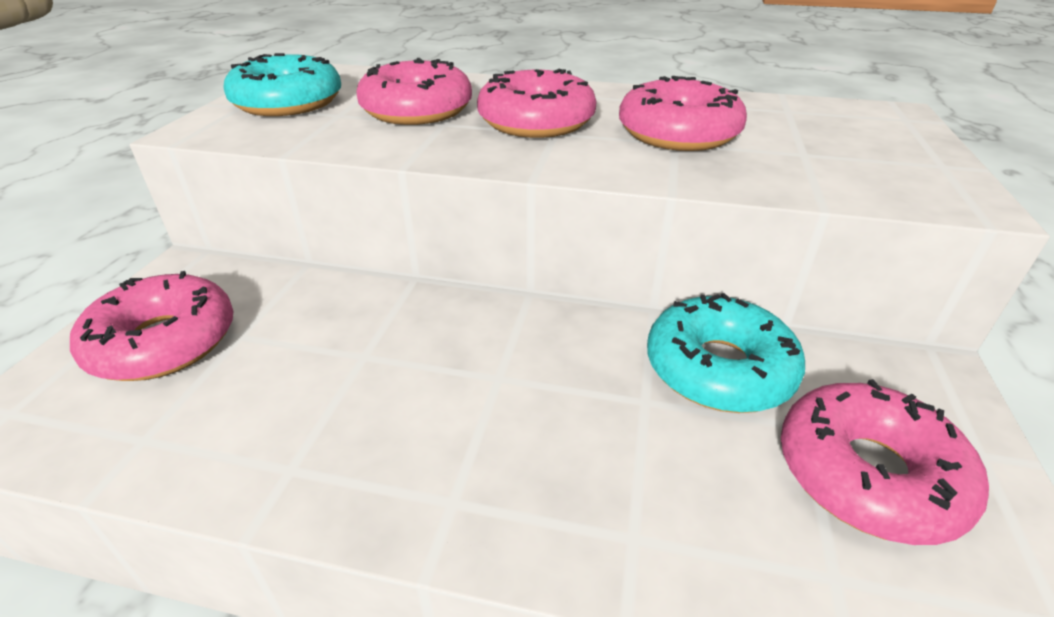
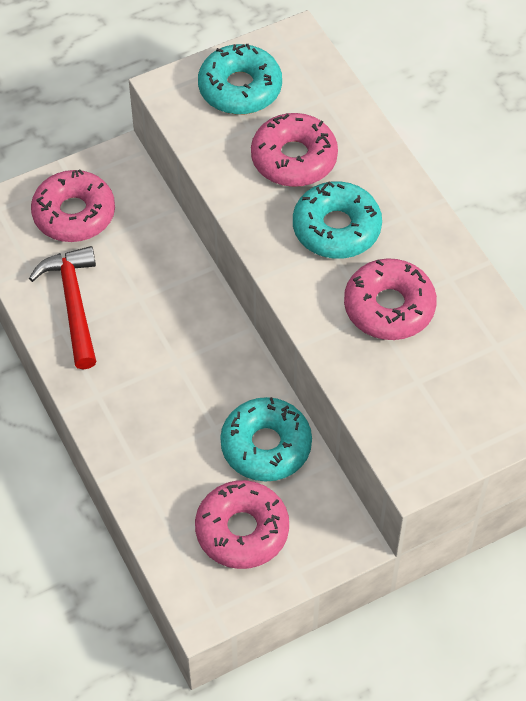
camera: 50 degrees right, 20 degrees up
(272, 426) = (73, 304): none -> red hammer
(536, 121) = (336, 228): pink donut -> turquoise donut

